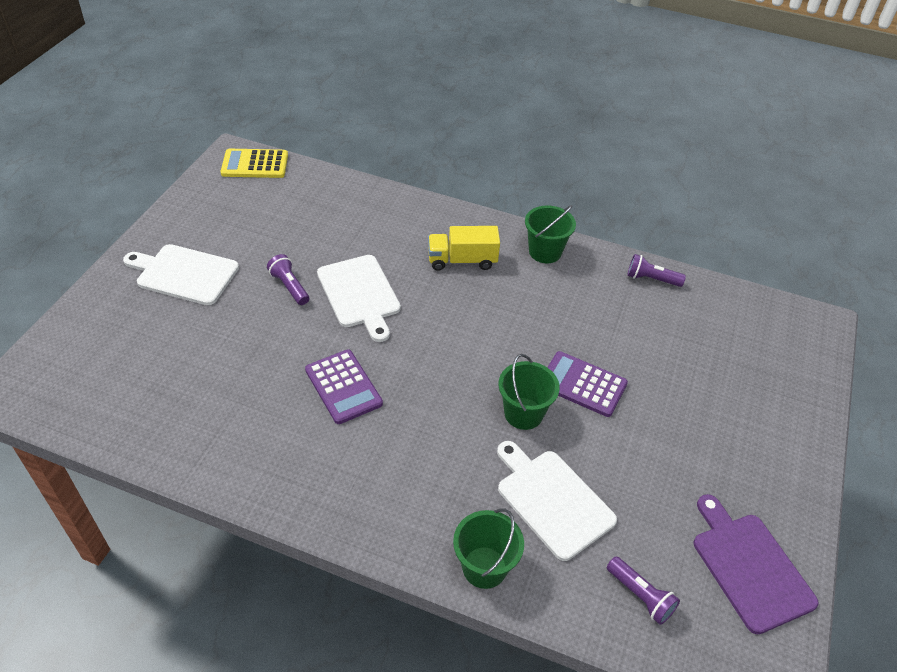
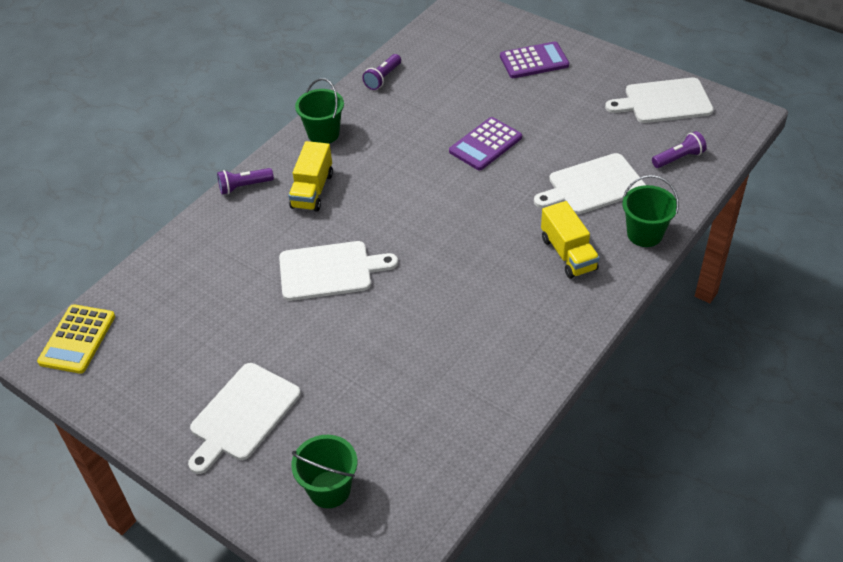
camera: 70 degrees left, 0 degrees up
(289, 286) = (298, 324): purple flashlight -> purple flashlight (244, 186)
(343, 387) = (445, 296): purple calculator -> purple calculator (534, 61)
(430, 488) = (568, 254): none -> yellow truck
(523, 413) = (506, 185): green bucket -> green bucket (329, 489)
(749, 567) = (664, 101): purple cutting board -> white cutting board

